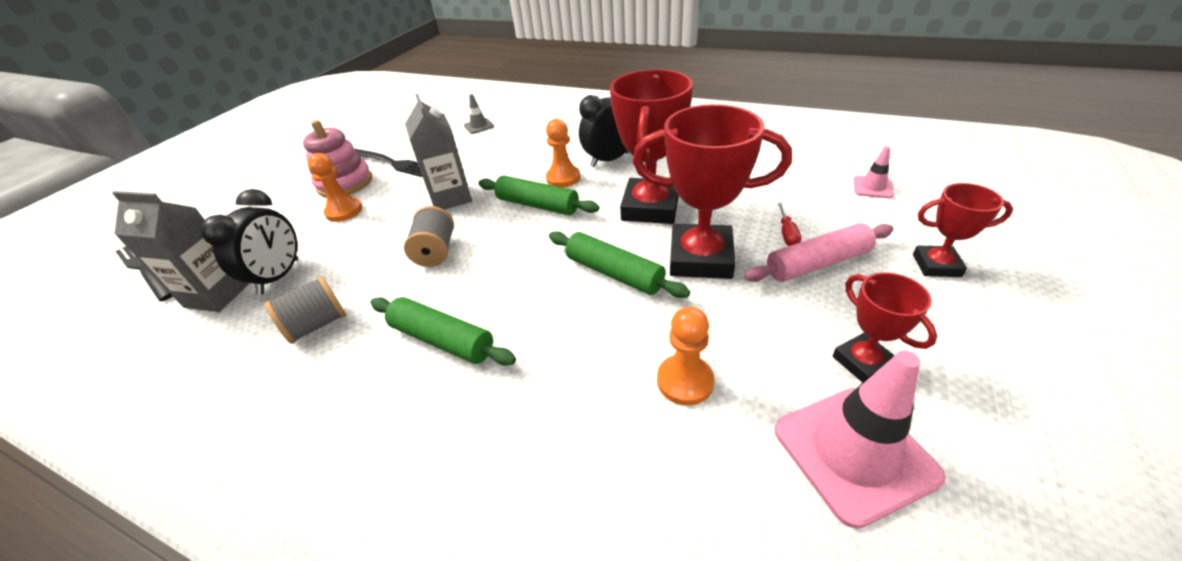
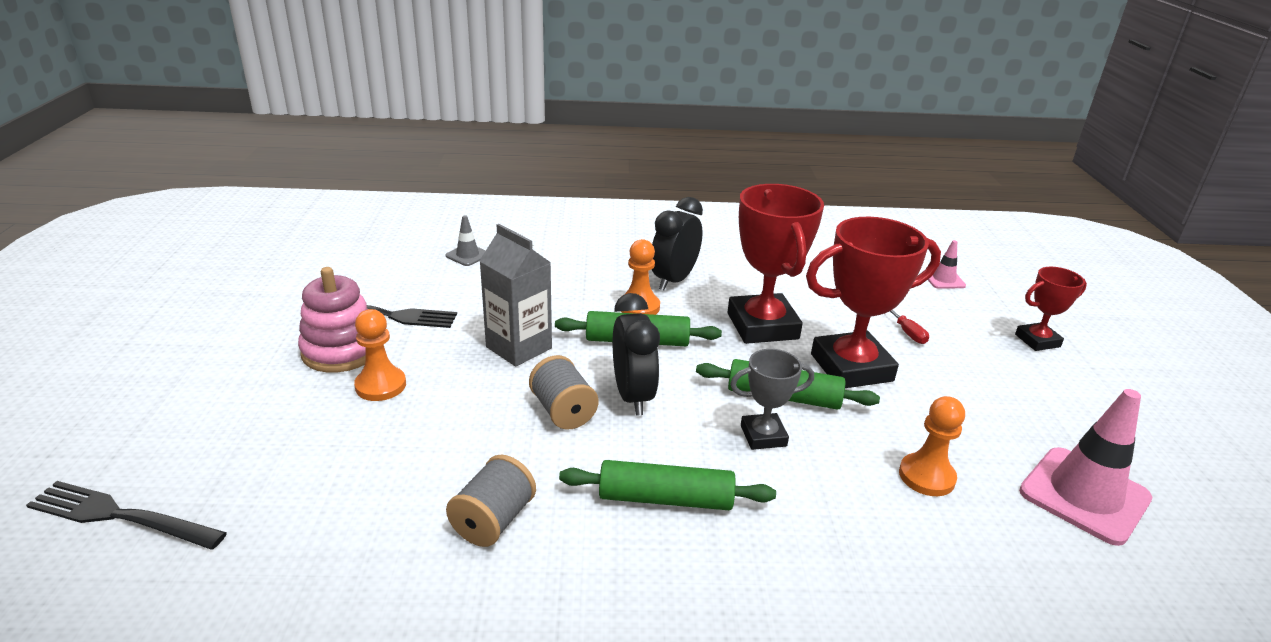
camera: 30 degrees left, 10 degrees down
(218, 294) = (299, 521): grey carton -> none
(279, 276) = (373, 480): black clock -> black clock (633, 396)
(566, 304) = (763, 436): none -> grey trophy
(817, 263) = (951, 355): pink rolling pin -> none
(862, 362) = (1042, 428): red trophy -> none

